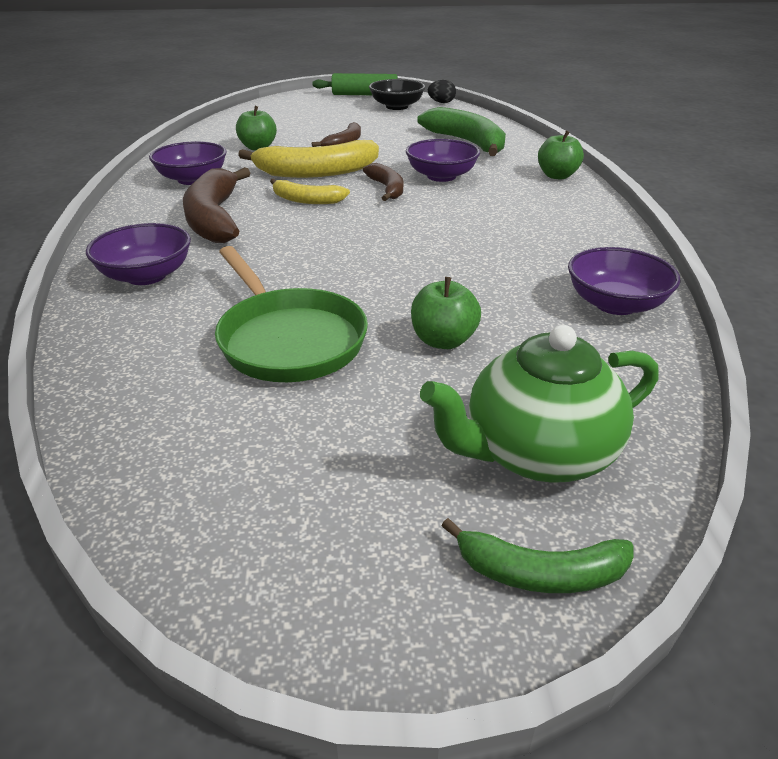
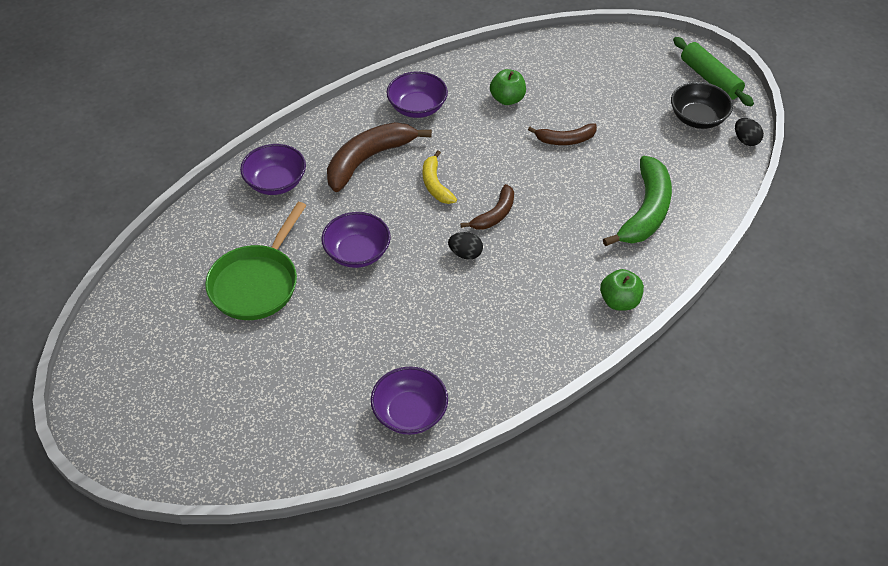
camera: 55 degrees right, 15 degrees up
(316, 172) = (489, 160): yellow banana -> none
(418, 213) = (465, 254): none -> black egg
(441, 176) = (549, 232): purple bowl -> purple bowl (357, 253)
(443, 340) = (303, 348): green apple -> none
(537, 453) = (228, 429): green teapot -> none
(540, 573) = (150, 459): green banana -> none

